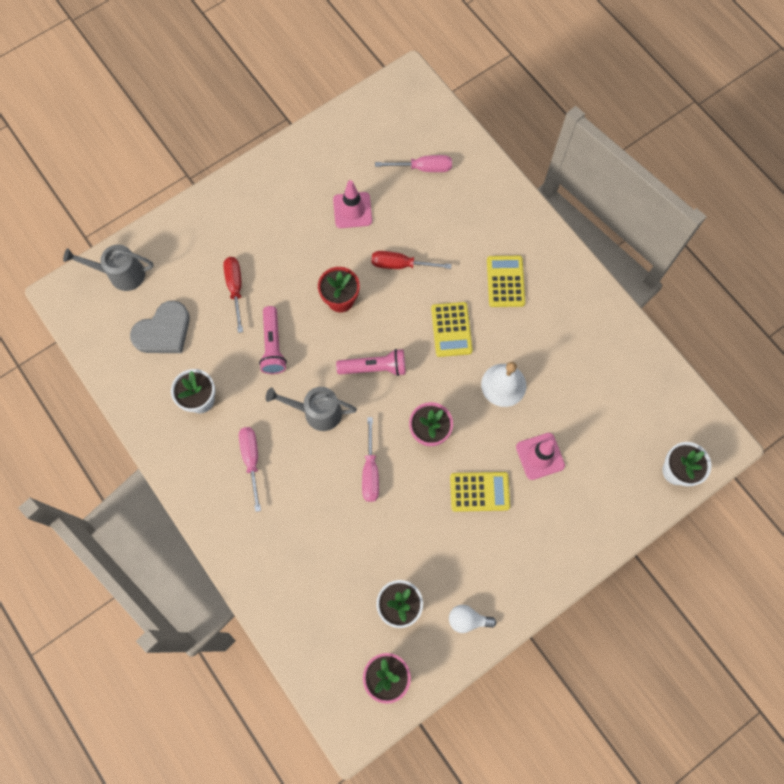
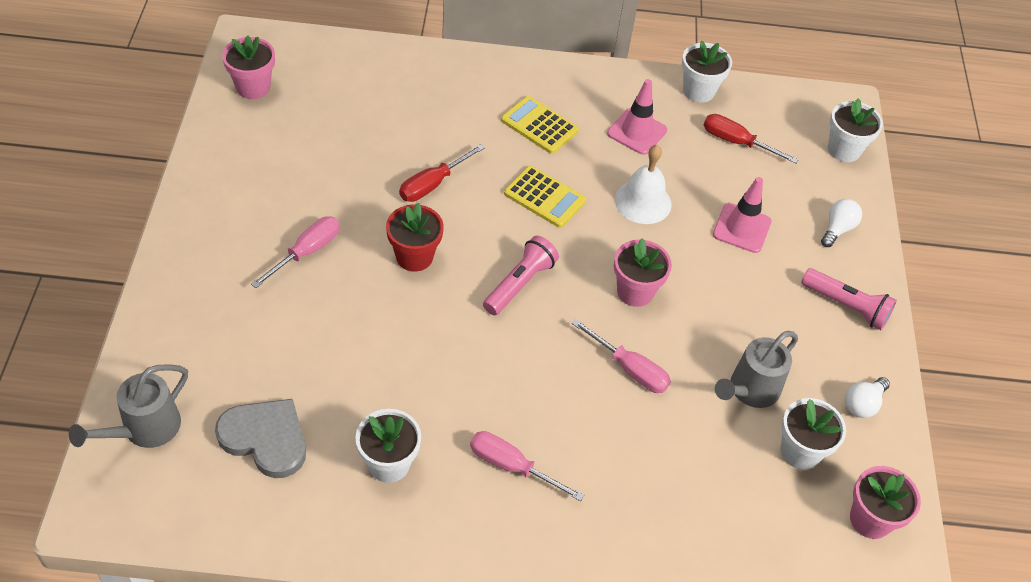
camera: 55 degrees left, 20 degrees down
(163, 331) = (265, 439): grey heart -> grey heart turned 60 degrees counterclockwise
(235, 288) = (295, 334): red screwdriver -> red screwdriver (736, 142)
(273, 345) = (400, 350): pink flashlight -> pink flashlight (846, 306)
(316, 412) = (517, 367): grey watering can -> grey watering can (749, 391)
(352, 210) = (328, 177): pink traffic cone -> pink traffic cone (637, 132)
(377, 116) = (253, 87): none -> pink flower pot
(423, 168) = (351, 96): pink screwdriver -> pink screwdriver (306, 252)
(479, 492) = (736, 298): yellow calculator -> none
(598, 513) = (837, 229): none -> white light bulb
(635, 346) = (698, 91): none -> white flower pot

